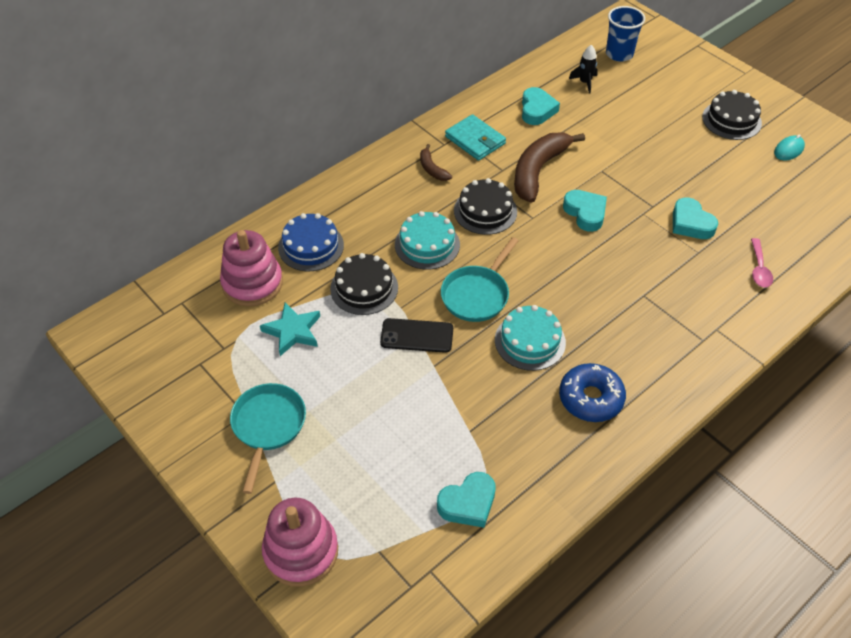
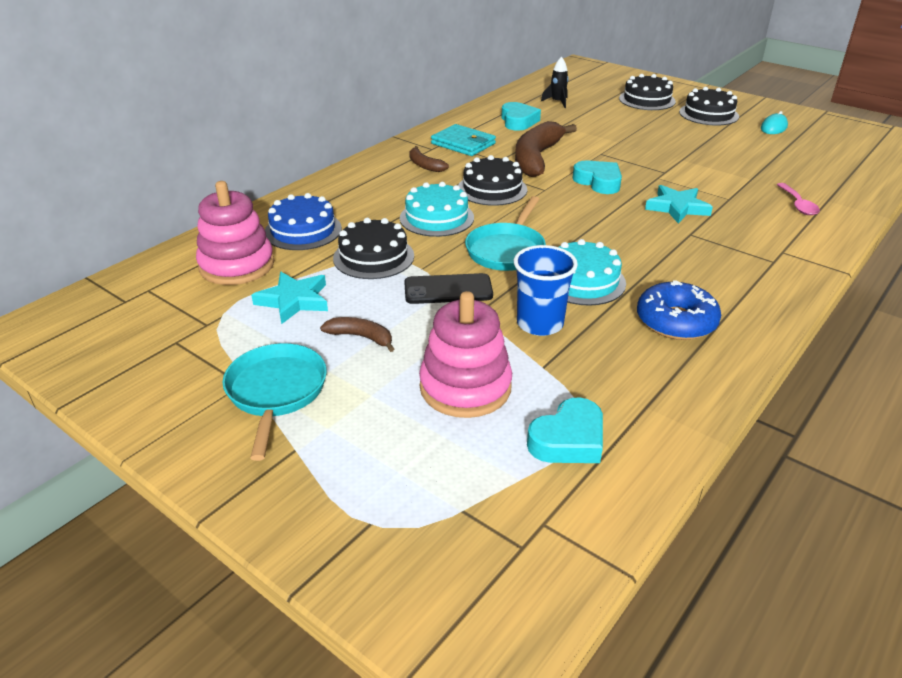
camera: 10 degrees left, 15 degrees down
(301, 551) = (348, 526): pink stacking toy -> pink stacking toy (465, 387)
(338, 379) = (361, 337): none -> brown banana
(619, 54) = (581, 84): blue cup -> blue cup (540, 324)
(645, 258) = (677, 207): none -> turquoise star
(677, 88) = (647, 100): none -> black cake
(691, 223) = (709, 180): turquoise heart -> none

